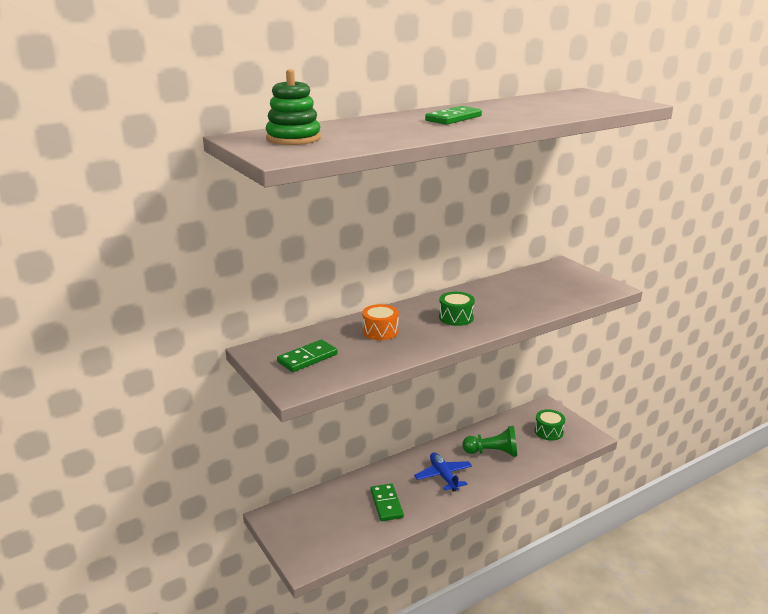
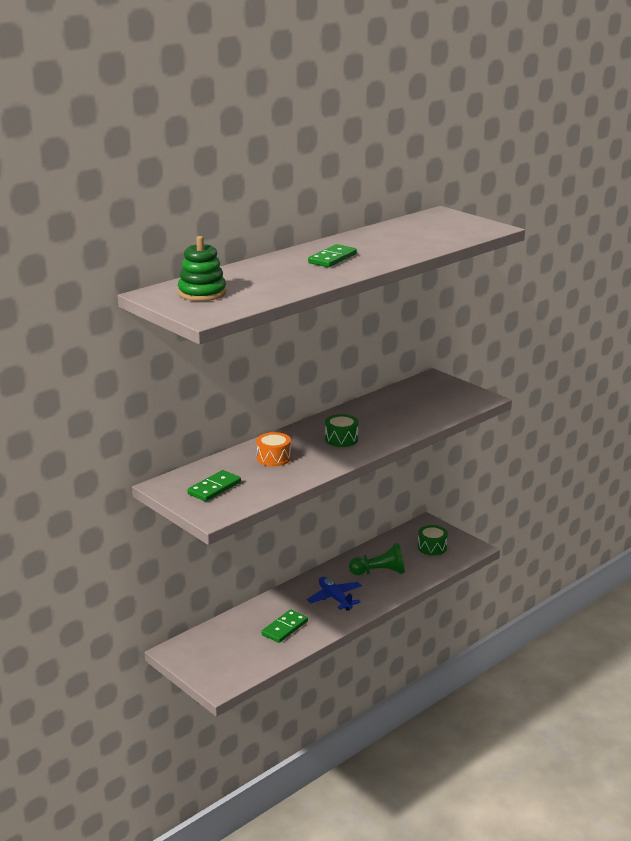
camera: 10 degrees left, 0 degrees up
(386, 504) = (285, 628): green domino -> green domino turned 60 degrees clockwise

